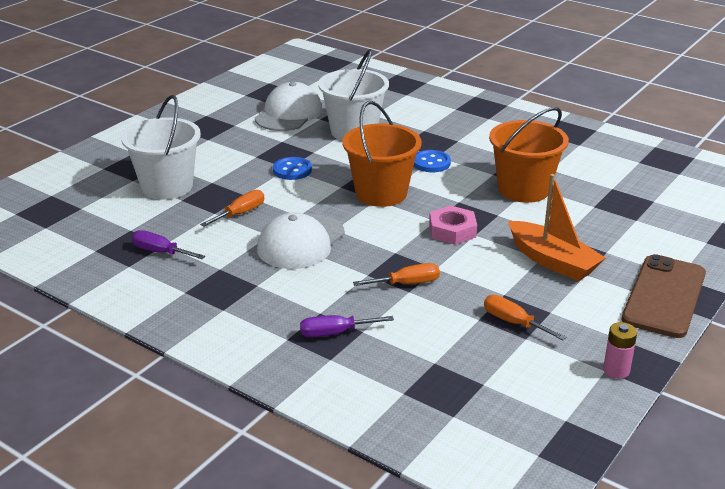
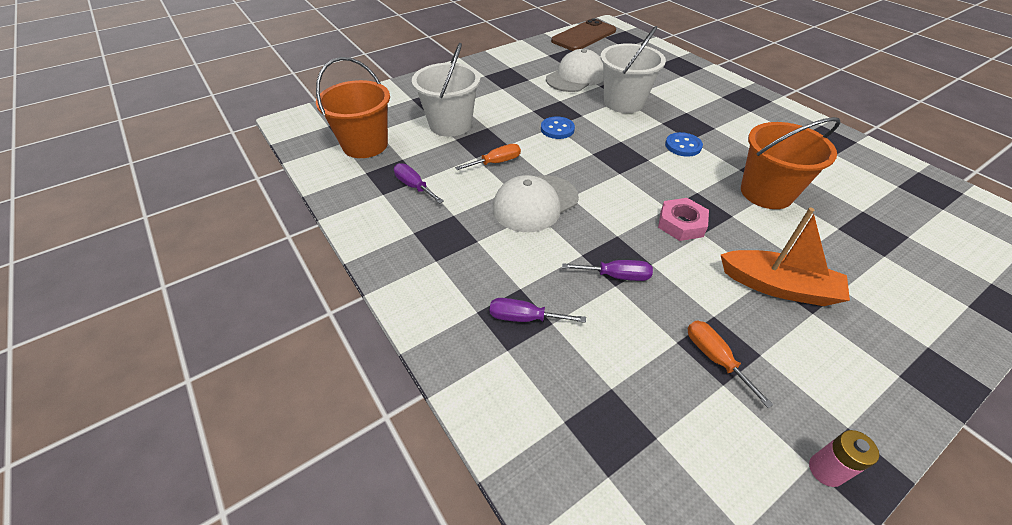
camera: 20 degrees right, 15 degrees up
(381, 193) = (626, 168): orange bucket -> orange bucket (365, 145)
(407, 283) = (616, 276): orange screwdriver -> purple screwdriver
(552, 261) = (778, 286): orange boat -> orange boat turned 45 degrees counterclockwise
(664, 296) = (906, 371): brown phone -> brown phone (584, 36)

